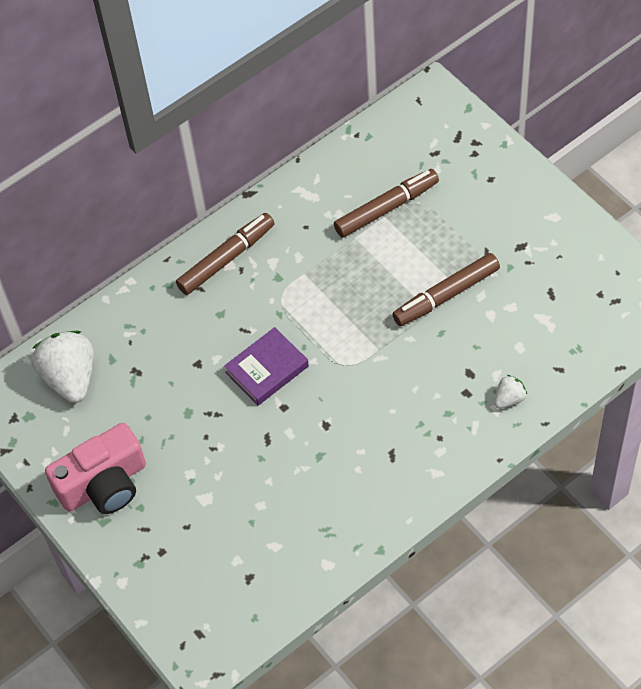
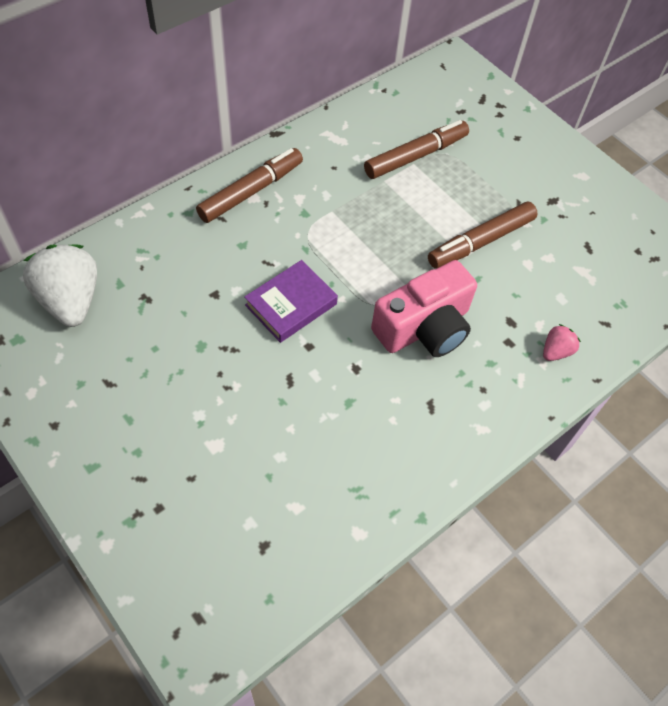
camera: 10 degrees left, 0 degrees up
(104, 484) = (96, 422): pink camera -> pink camera (424, 327)
(509, 399) = (556, 351): white strawberry -> pink strawberry

